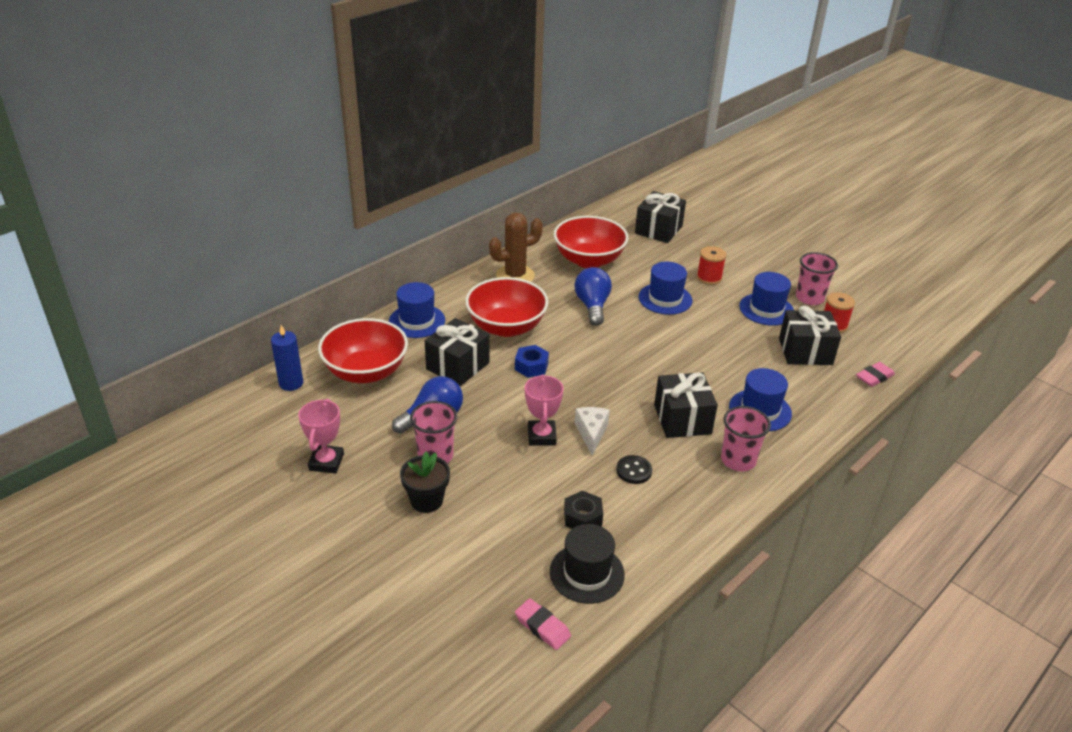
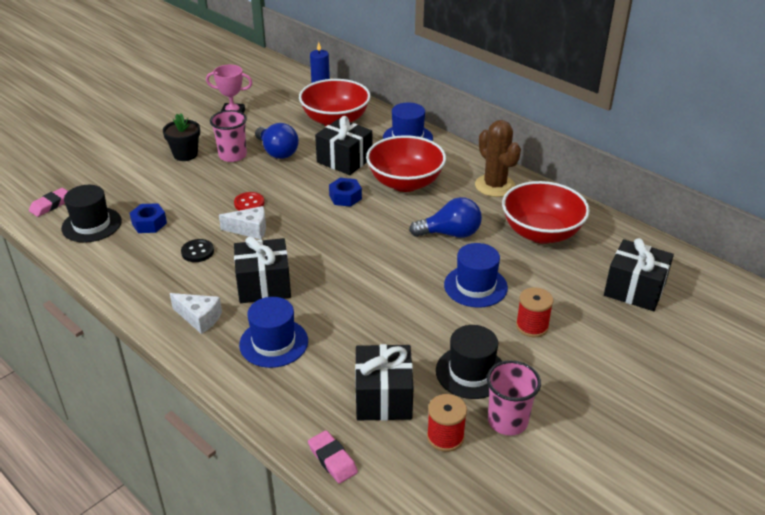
camera: 90 degrees right, 0 degrees up
(541, 436) = (249, 203): pink trophy -> red button
(582, 517) = (149, 223): black nut -> blue nut
(738, 460) = (199, 318): pink cup -> white cheese
(766, 309) = (471, 372): blue hat -> black hat

